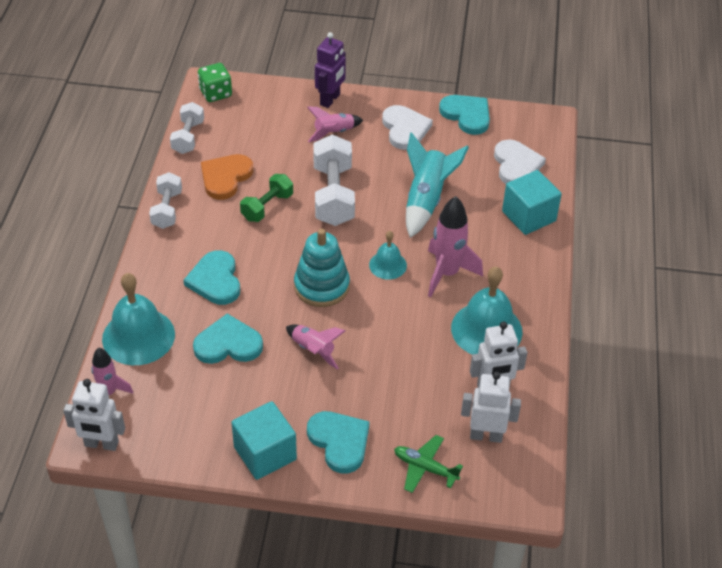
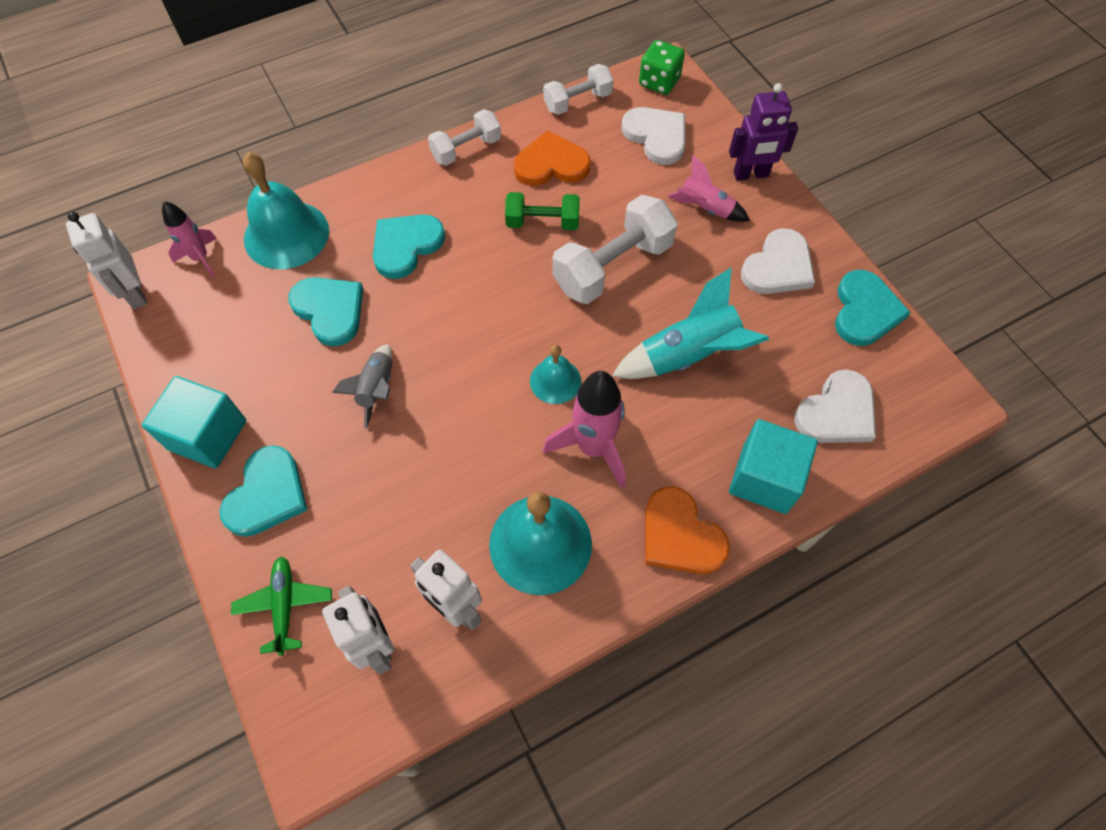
camera: 55 degrees right, 15 degrees up
(257, 120) = (656, 136): none -> white heart
(313, 350) = (376, 389): pink rocket -> grey rocket
(321, 286) = (472, 340): turquoise stacking toy -> none
(532, 269) = (680, 535): none -> orange heart

